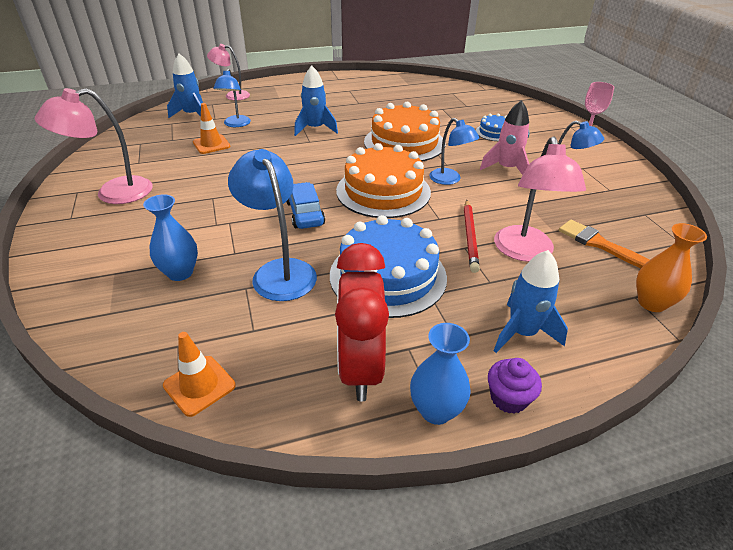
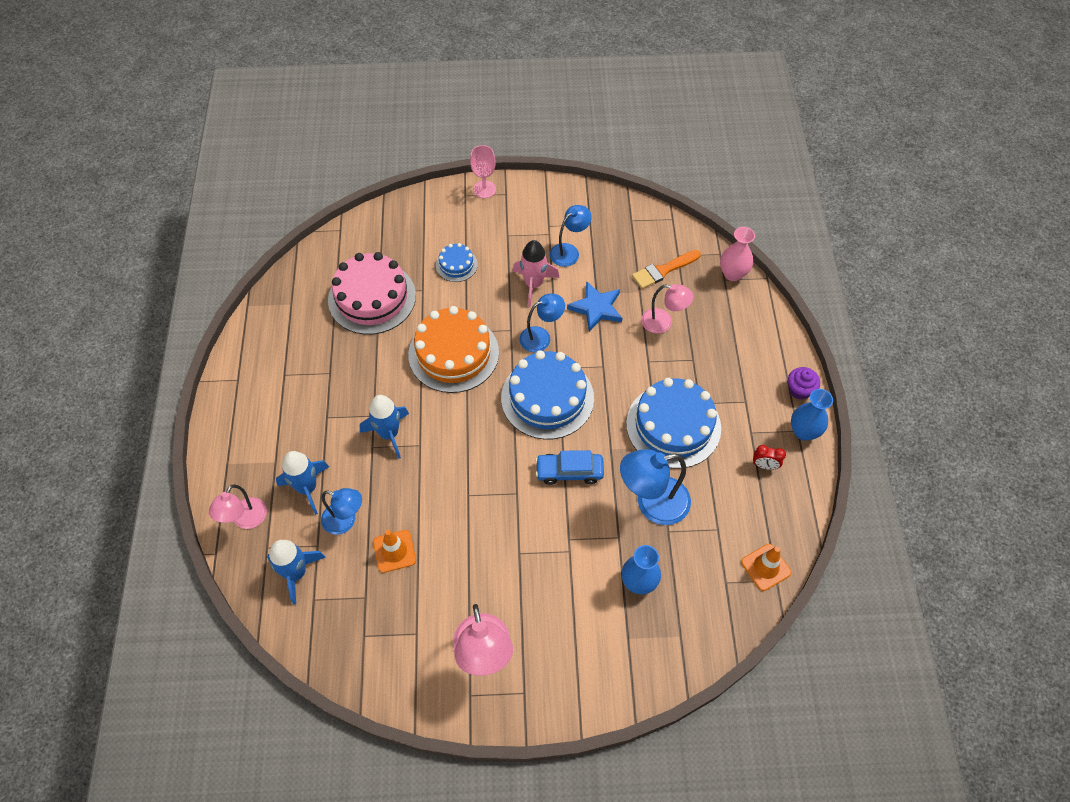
camera: 75 degrees left, 20 degrees up
(360, 368) = (764, 465): red clock -> red clock, size x0.41
(383, 191) = (547, 398): orange cake -> blue cake
(434, 107) = (372, 297): none -> pink cake
(470, 237) = (635, 352): red pencil -> none
(508, 206) = (596, 308): none -> blue star
(522, 332) = (747, 360): blue rocket -> blue rocket (307, 488)
(525, 252) = (663, 323): pink lamp -> pink lamp, size x0.64
(651, 303) = (732, 274): orange vase -> pink vase

